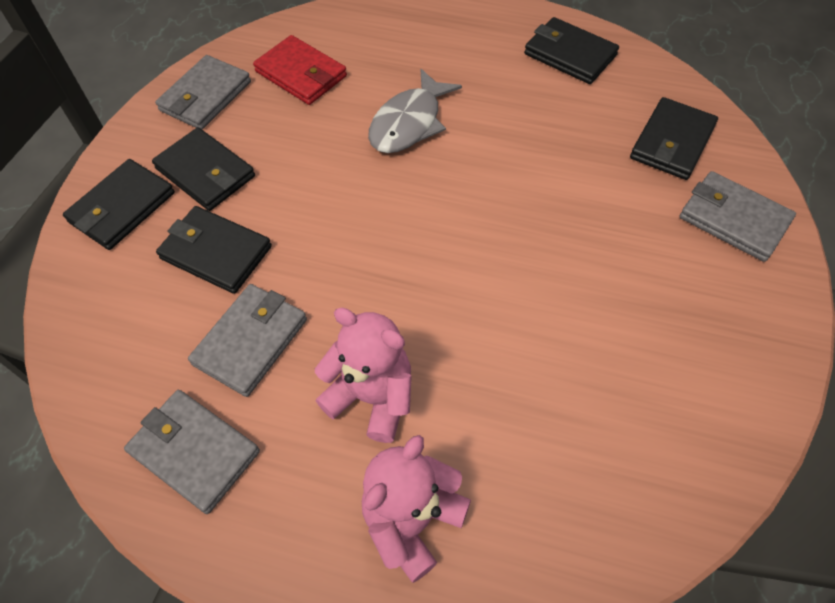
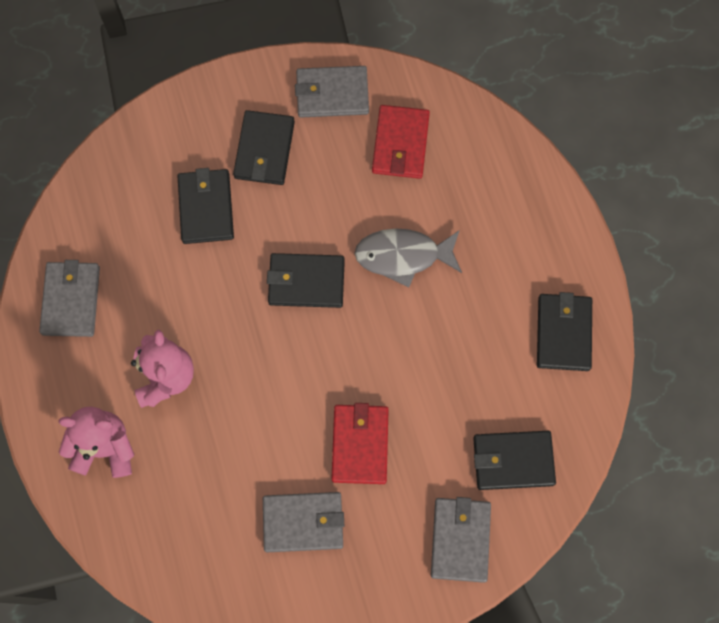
camera: 55 degrees right, 15 degrees up
(122, 207) = (201, 120): black wallet -> black wallet (306, 282)
(251, 341) = (157, 279): grey wallet -> grey wallet (303, 522)
(580, 250) = (360, 444): none -> red wallet

